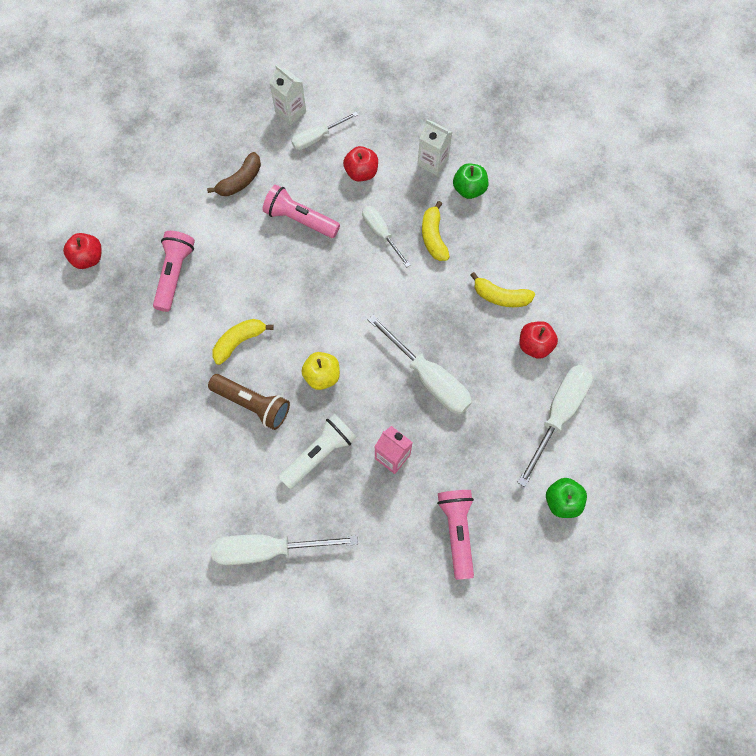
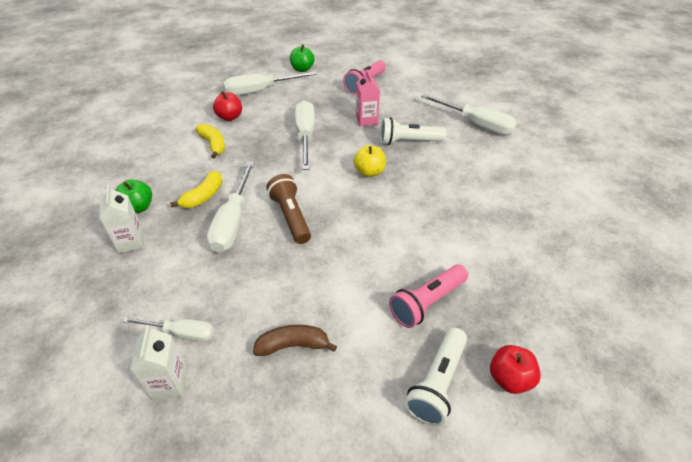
camera: 140 degrees left, 25 degrees down
(132, 222) = (437, 383): none -> white flashlight
(239, 342) = (410, 222): yellow banana -> none
(253, 404) = (431, 184): brown flashlight -> brown flashlight (290, 216)
(299, 219) = (278, 273): pink flashlight -> none
(361, 172) = (188, 273): red apple -> none
(381, 233) = (233, 221): white screwdriver -> white screwdriver, size x1.66

